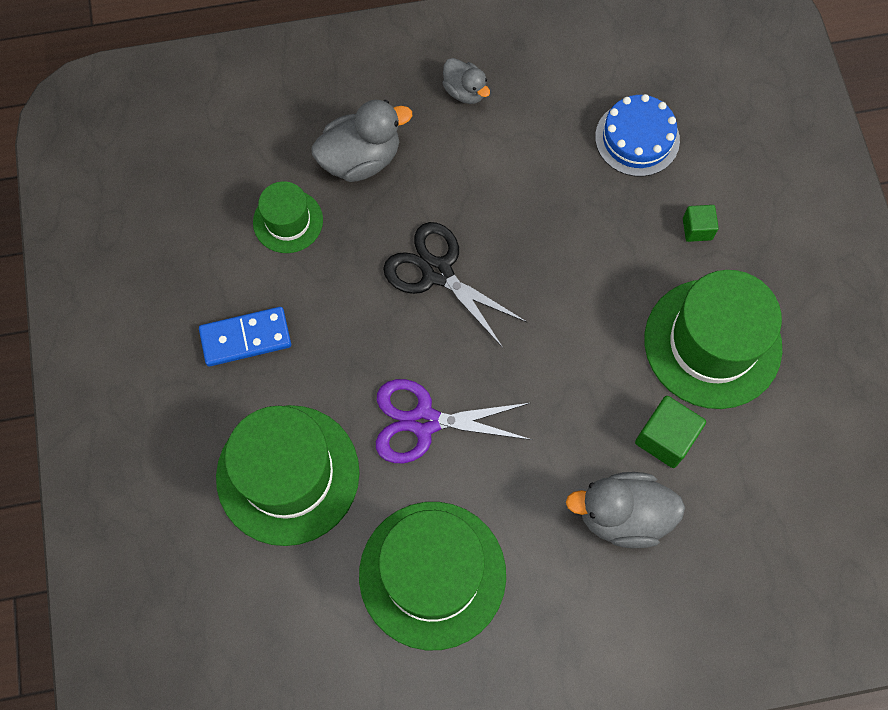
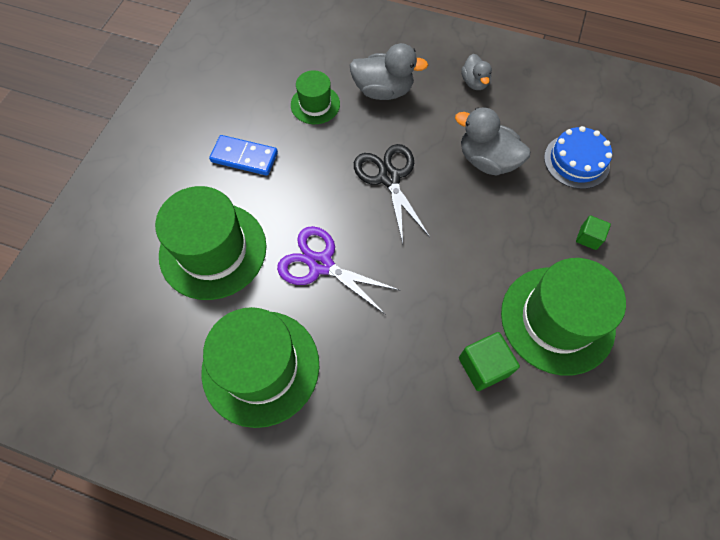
camera: 30 degrees right, 5 degrees down
(622, 515) = (419, 403): grey duck -> grey duck (487, 160)

